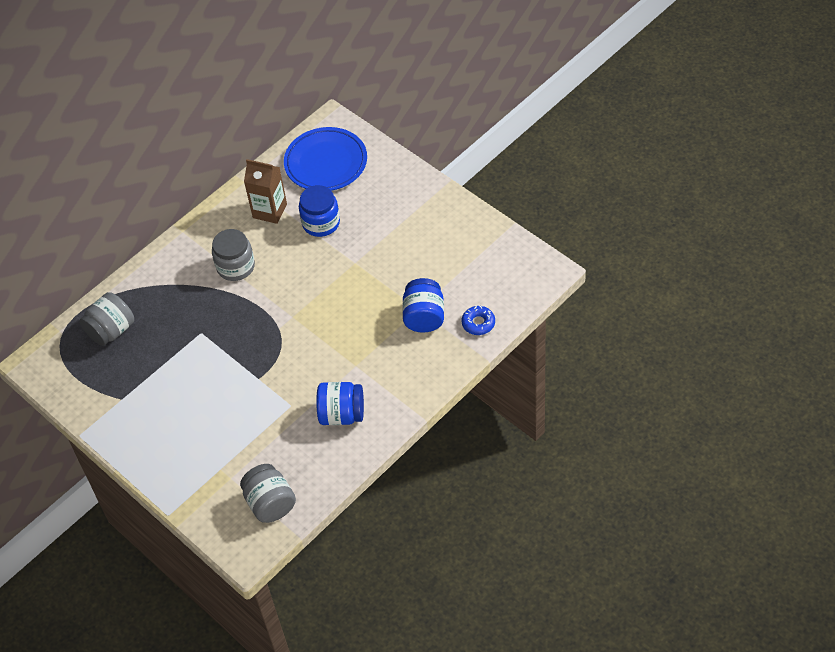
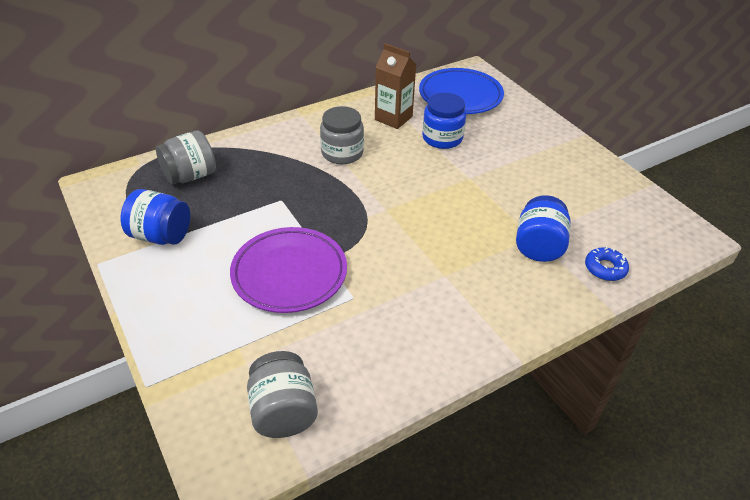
camera: 10 degrees right, 10 degrees down
(234, 399) = (289, 273): none -> purple plate
(342, 414) = (413, 325): blue jar -> blue jar (161, 236)

